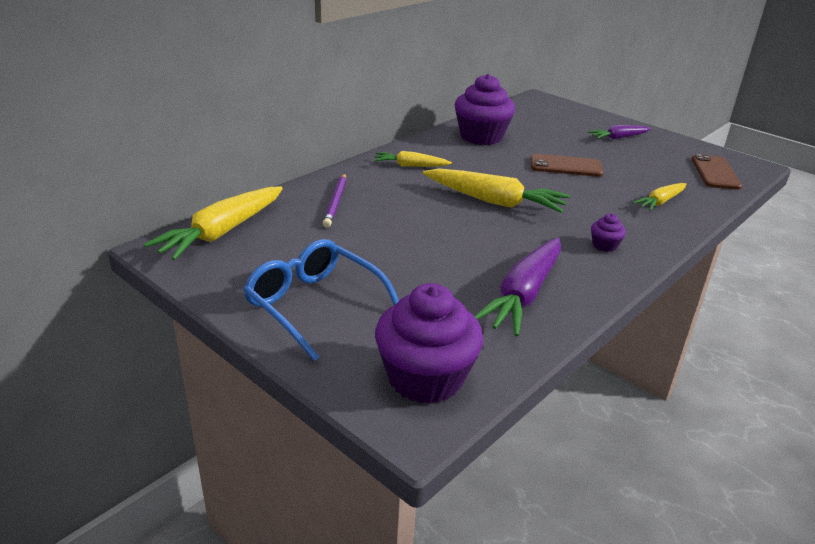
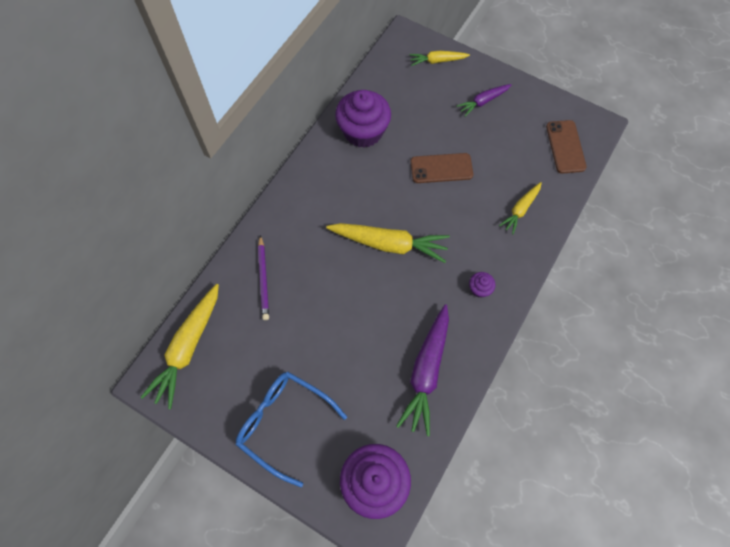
camera: 10 degrees left, 35 degrees up
(410, 166) = (311, 202): yellow carrot -> yellow carrot (437, 61)

